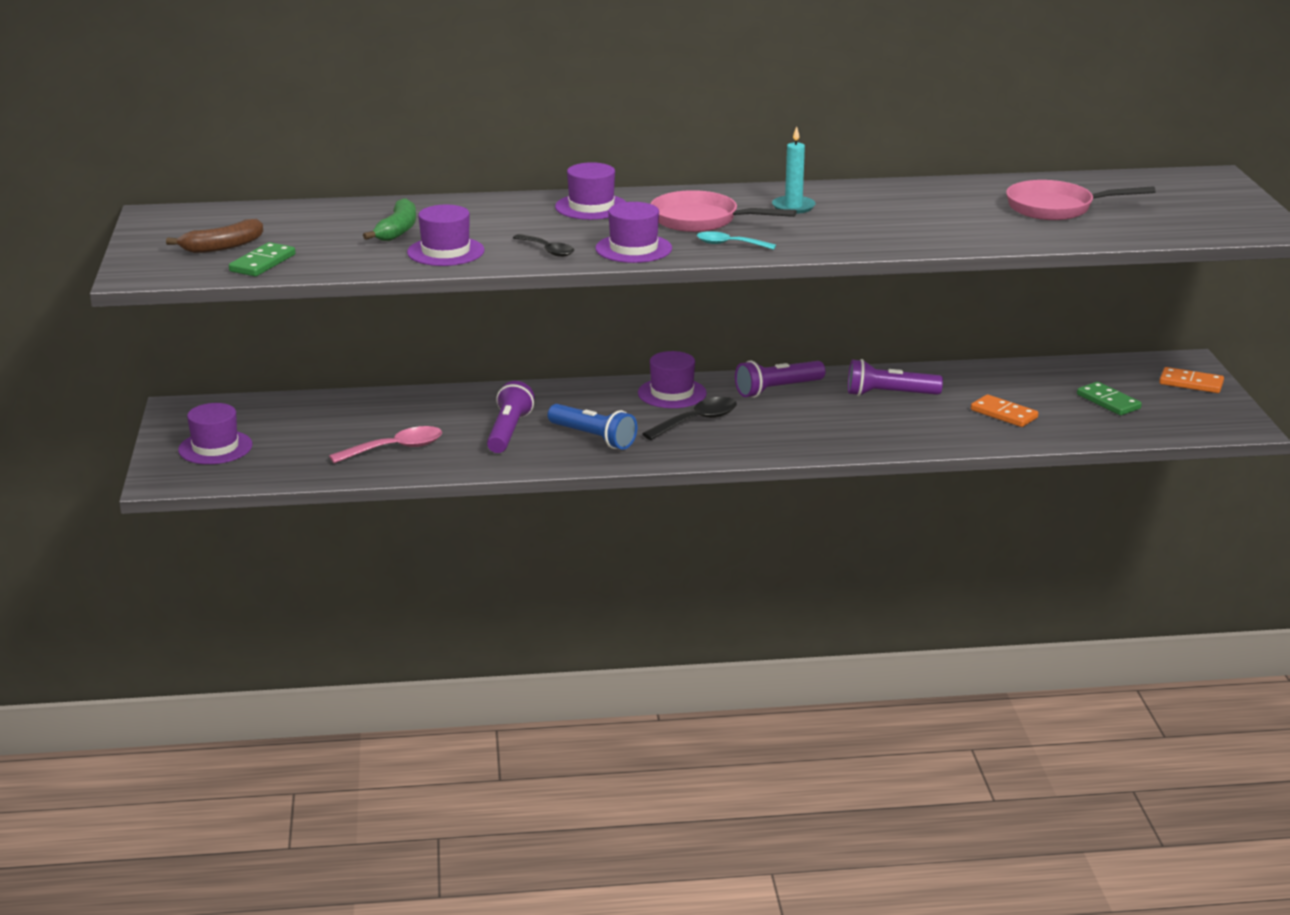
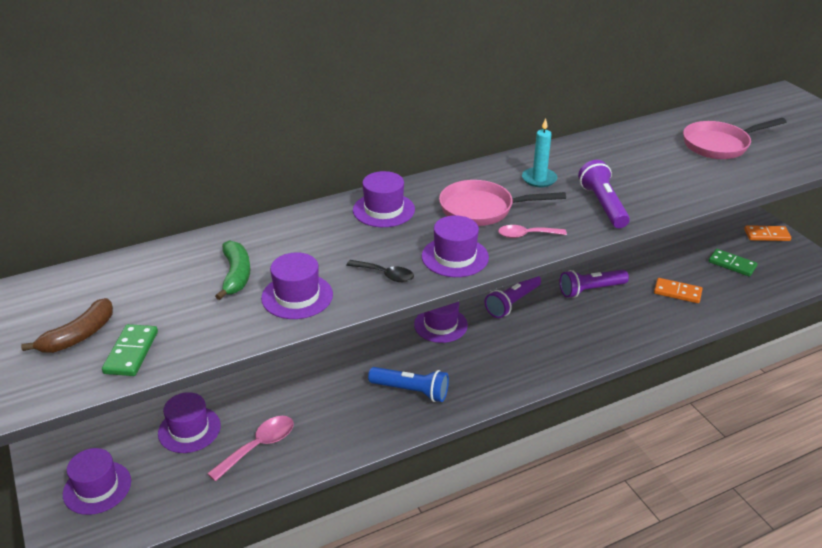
camera: 20 degrees left, 10 degrees up
(331, 425) = (189, 429): none -> purple hat
(508, 431) = (341, 400): purple flashlight -> purple flashlight (603, 205)
(697, 421) = (477, 351): black spoon -> none
(729, 244) = (526, 235): turquoise spoon -> pink spoon

